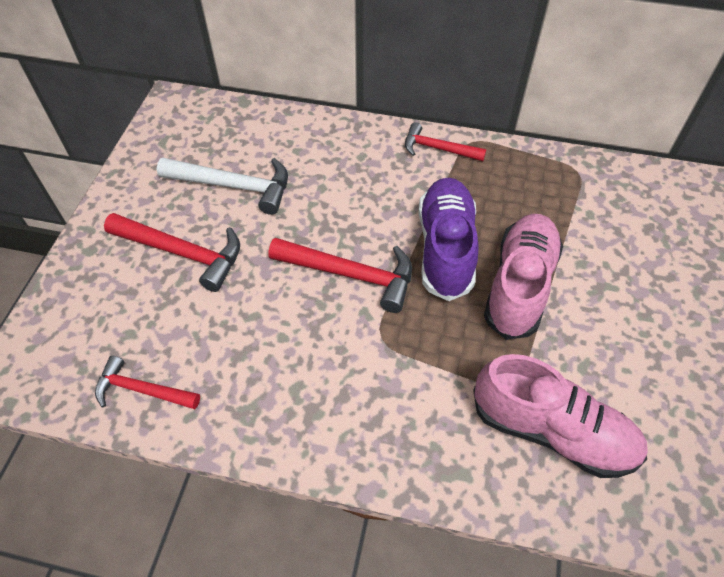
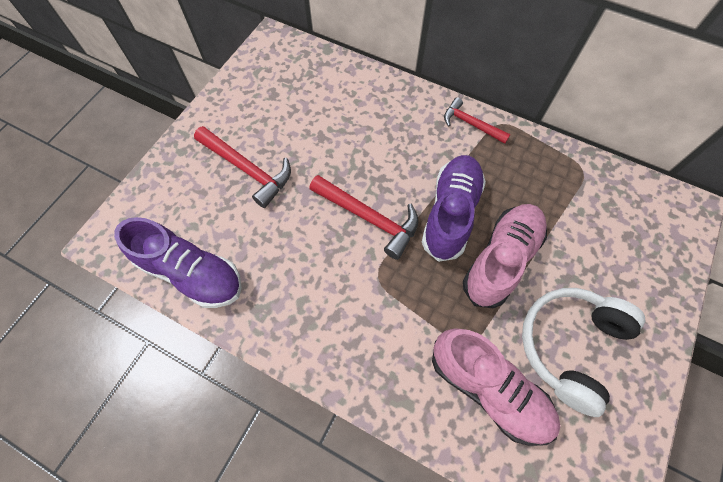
camera: 15 degrees right, 10 degrees up
(142, 390) = (191, 273): red hammer -> purple shoe
(233, 186) = (300, 122): white hammer -> none
(627, 359) = (570, 346): none -> white headphones

